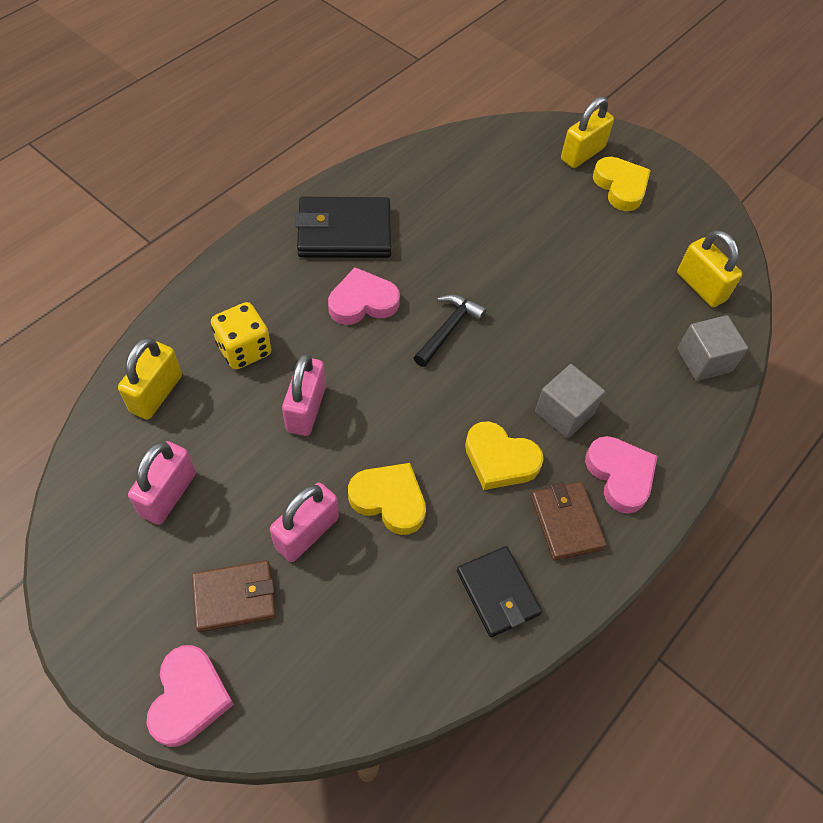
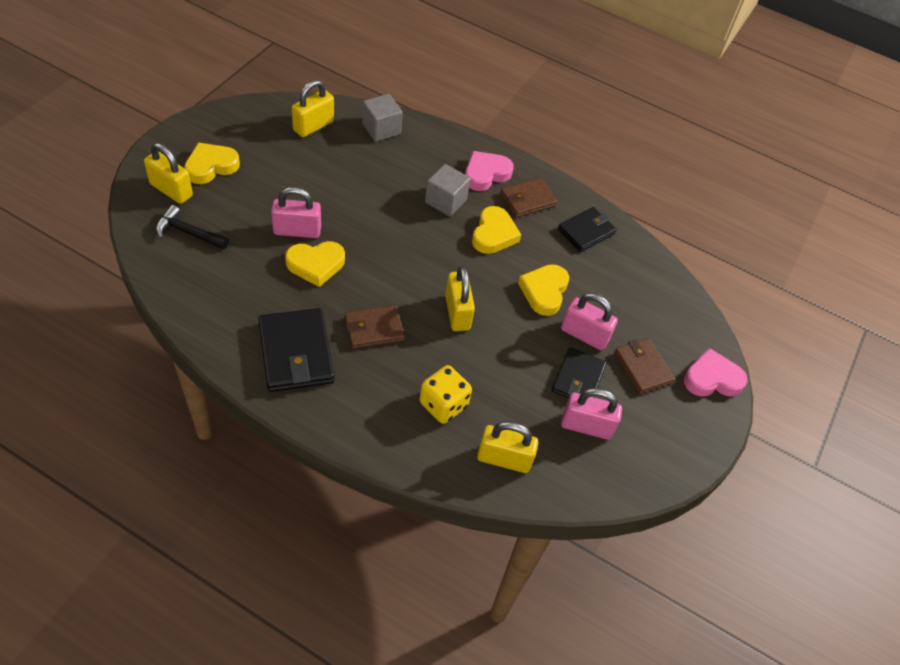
camera: 105 degrees left, 5 degrees down
(240, 504) = (578, 378): none -> black wallet
(306, 409) = (487, 351): pink padlock -> pink padlock (297, 231)
(362, 302) = (374, 329): pink heart -> brown wallet
(371, 389) = (457, 312): none -> yellow padlock
(448, 329) = (389, 270): black hammer -> black hammer (188, 232)
(464, 262) = (316, 265): none -> yellow heart

